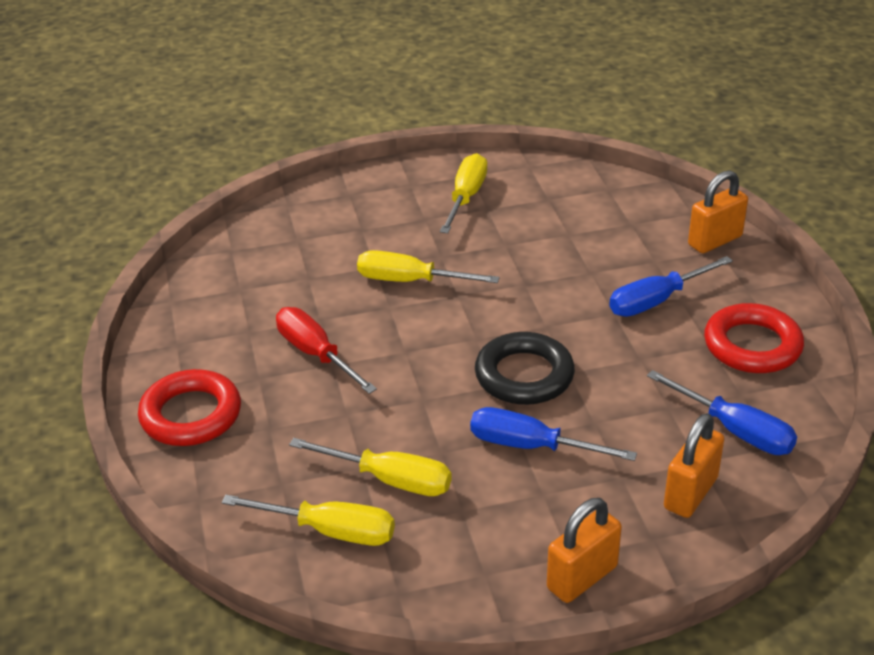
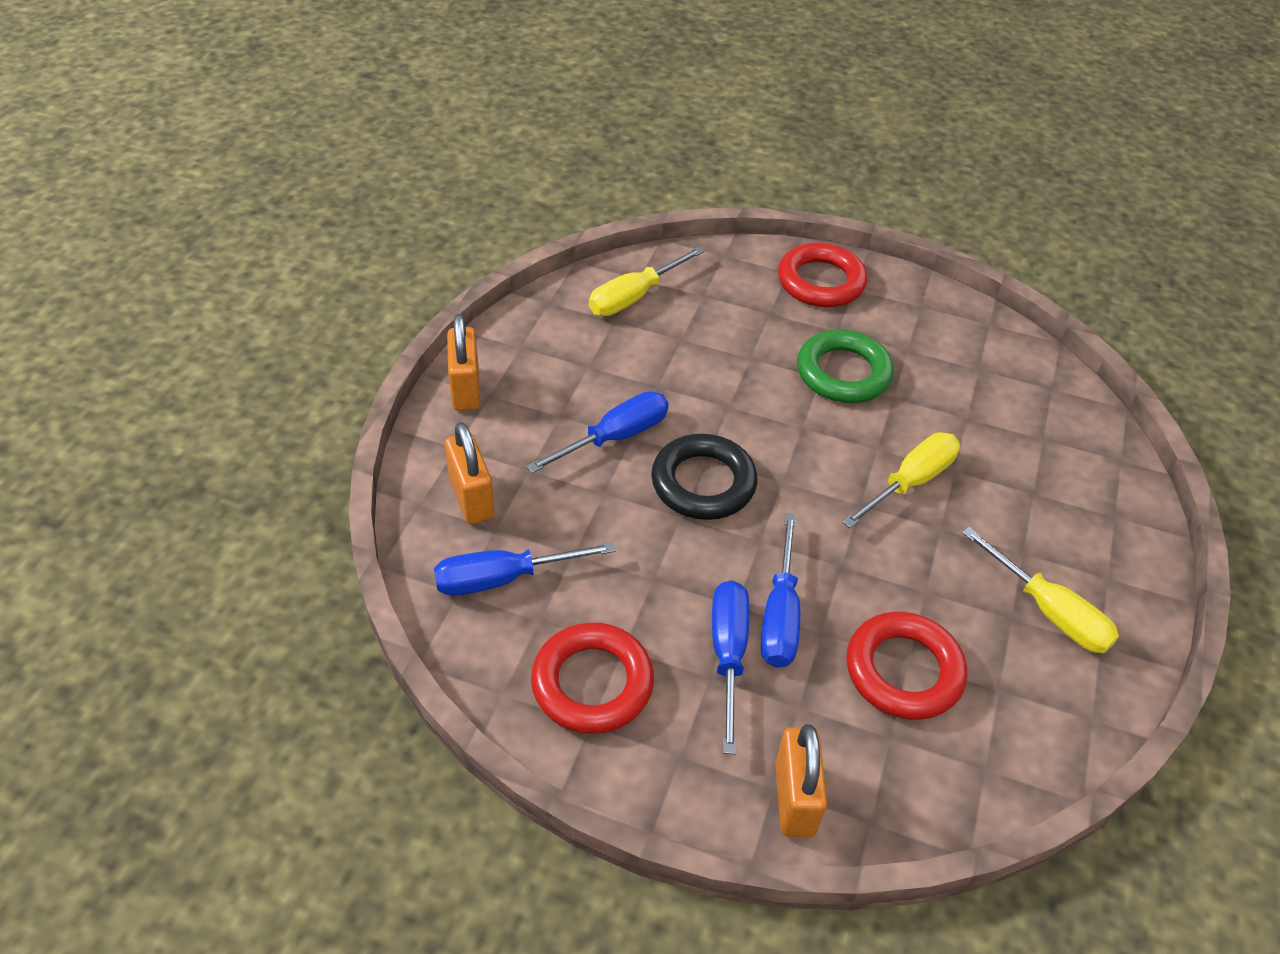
camera: 120 degrees right, 10 degrees up
(315, 354) = (843, 373): red screwdriver -> green ring
(390, 480) = (655, 345): yellow screwdriver -> none
(579, 233) = (903, 671): none -> red ring
(599, 292) = (780, 615): none -> blue screwdriver

